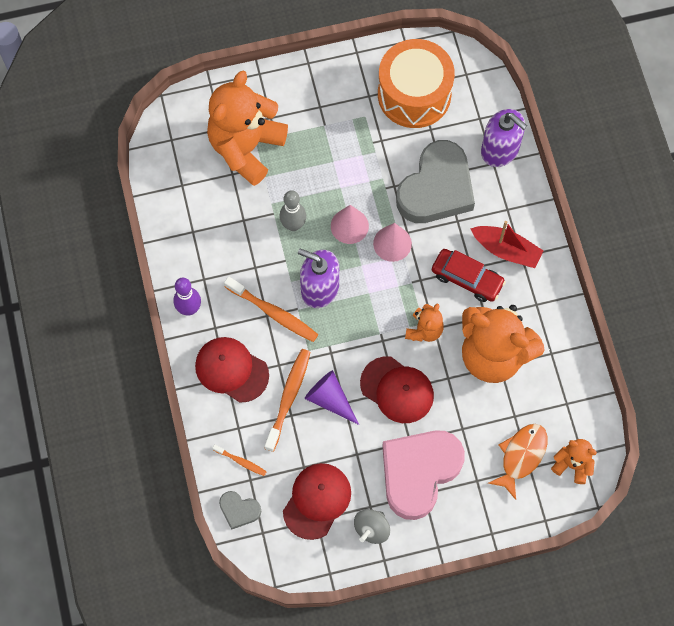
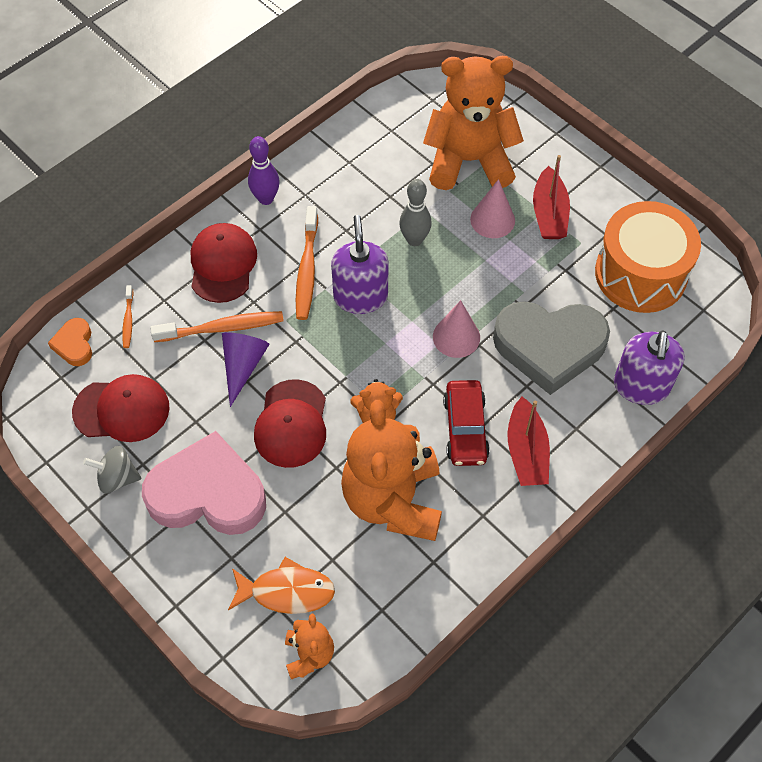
camera: 60 degrees right, 10 degrees down
(239, 510) = (74, 344): grey heart -> orange heart
(327, 122) = (549, 213): none -> red boat
(349, 226) = (448, 289): pink cone -> pink cone (492, 220)

